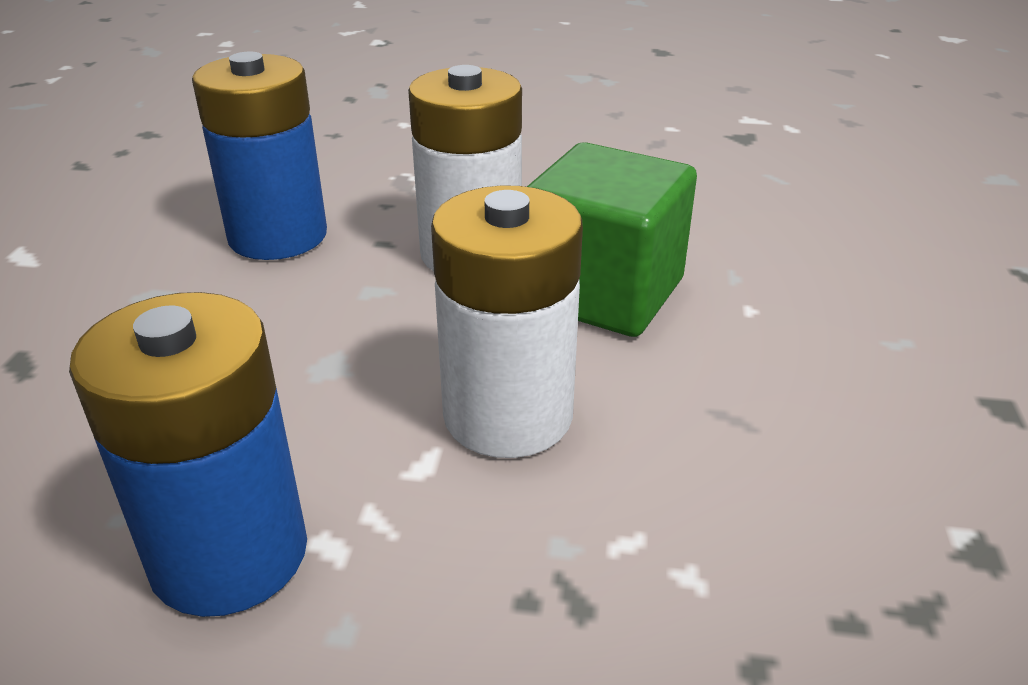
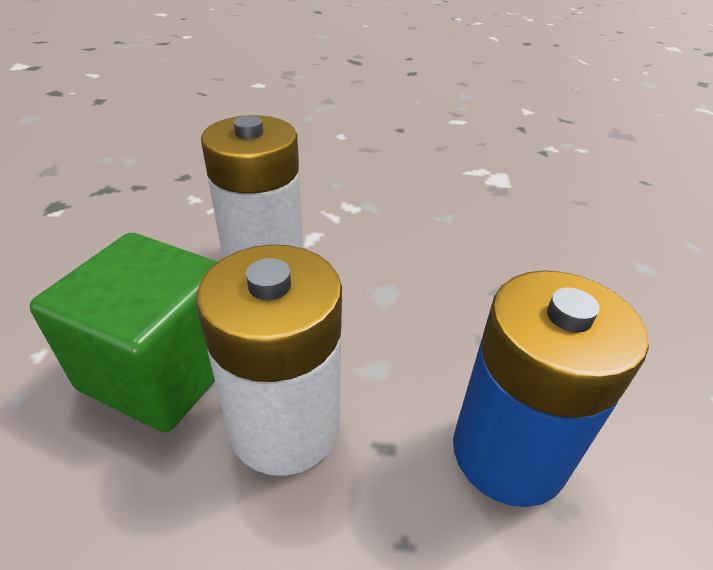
camera: 175 degrees right, 5 degrees up
(229, 554) = (391, 202): blue battery -> none

